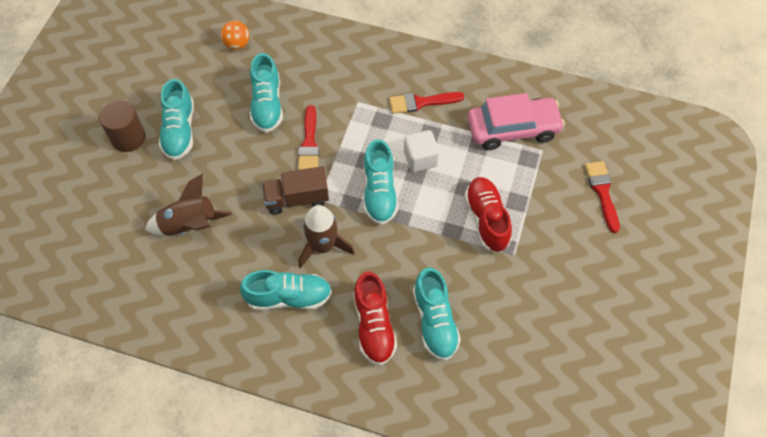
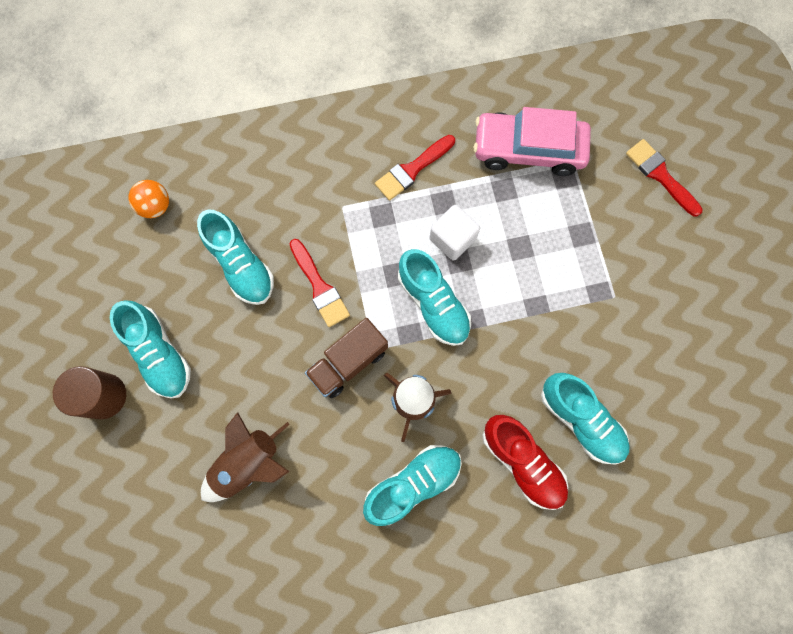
camera: 30 degrees left, 15 degrees up
(486, 219) = (564, 273): red shoe -> none
(513, 129) = (528, 150): pink car -> pink car turned 135 degrees counterclockwise

